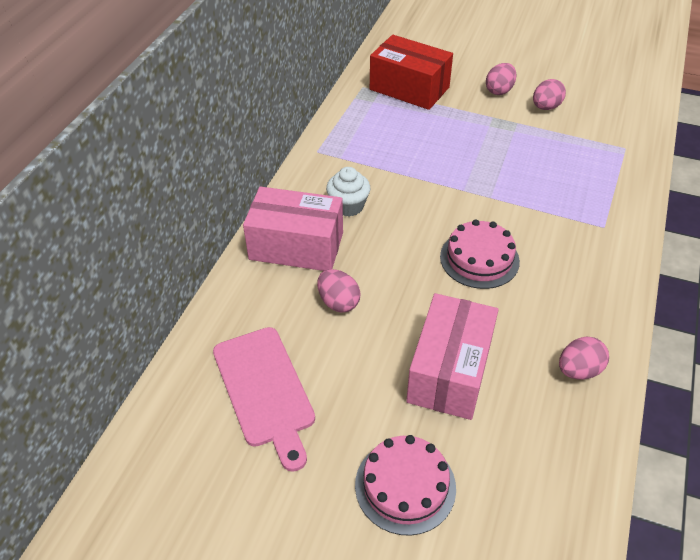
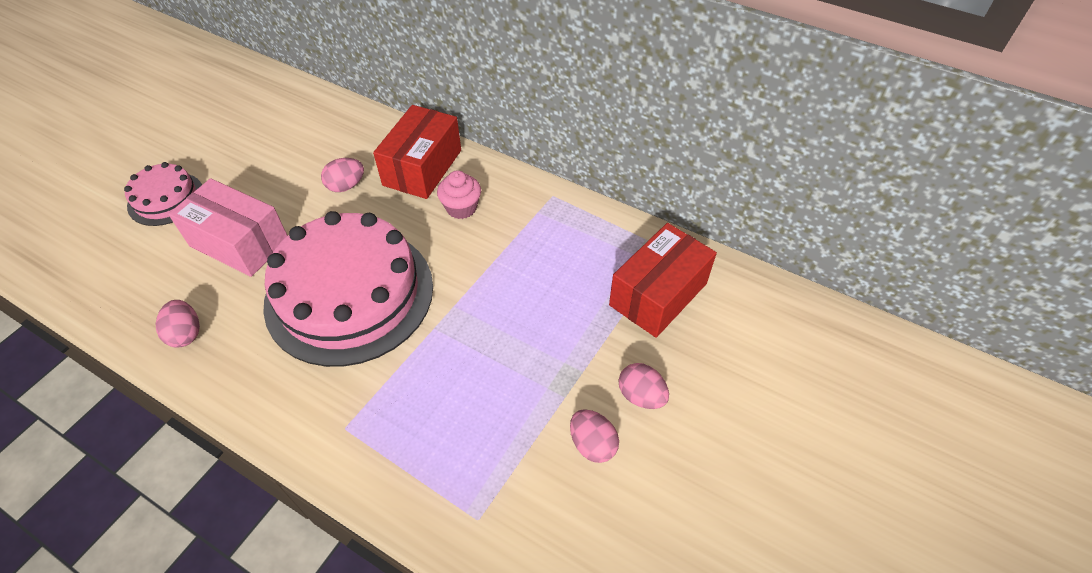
camera: 100 degrees right, 5 degrees up
(265, 390) = (285, 138): pink cutting board -> none
(296, 246) = (422, 167): pink box -> red box
(348, 206) = (461, 208): white cupcake -> pink cupcake
(479, 259) = (349, 294): pink cake -> pink cake, size x2.06

